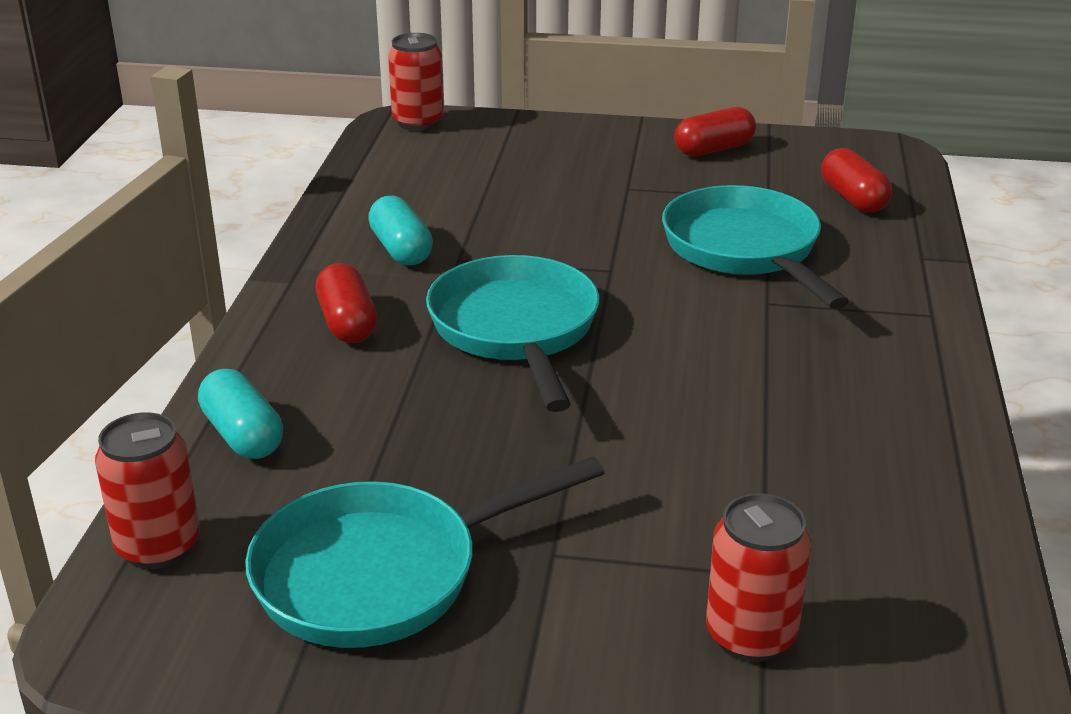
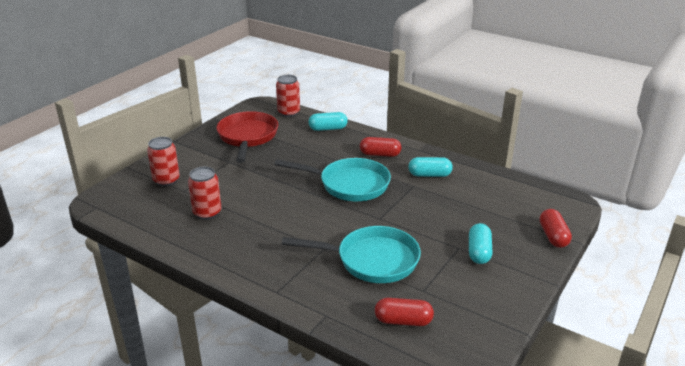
camera: 115 degrees right, 0 degrees up
(381, 574) = (247, 137): turquoise pan -> red pan
(418, 122) = (569, 206): red can -> red can (207, 213)
(622, 171) = (479, 252): none -> turquoise capsule
(714, 149) = (494, 294): red capsule -> red capsule (553, 236)

